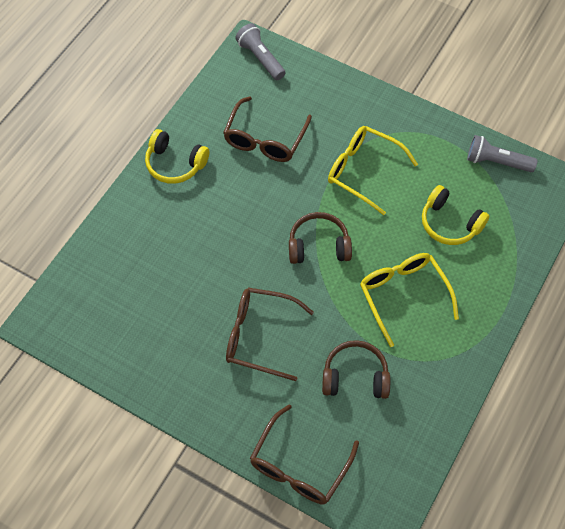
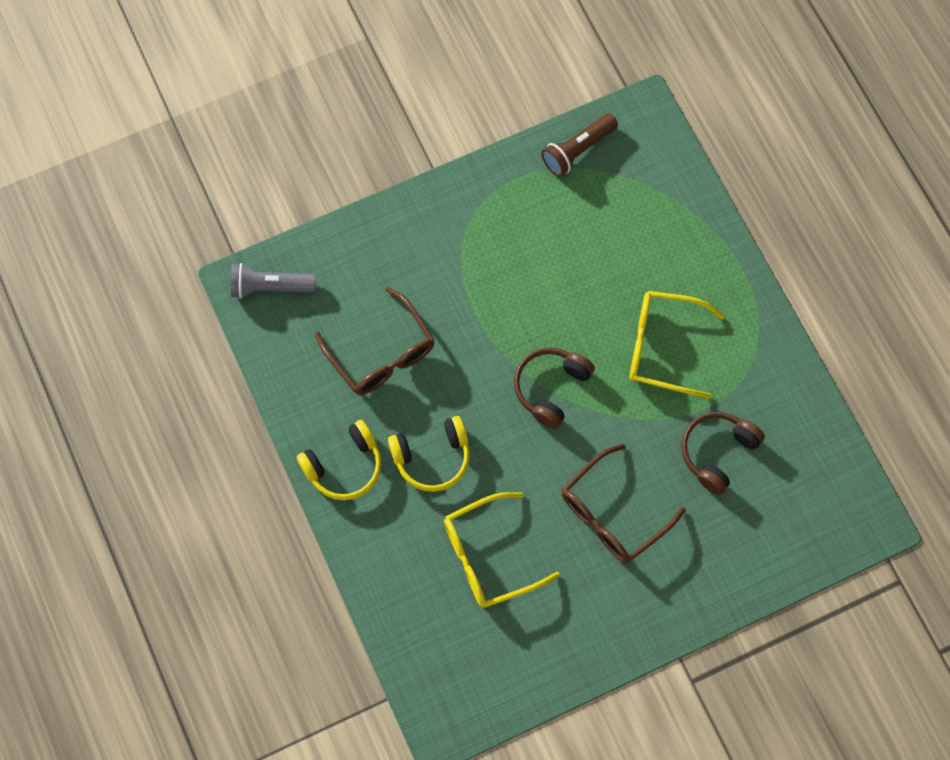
camera: 55 degrees left, 10 degrees up
(299, 466) = (772, 565): brown glasses -> none
(363, 171) = (494, 284): yellow glasses -> yellow glasses (488, 556)
(449, 223) = (615, 246): yellow headphones -> yellow headphones (432, 457)
(496, 162) = (577, 150): grey flashlight -> brown flashlight

